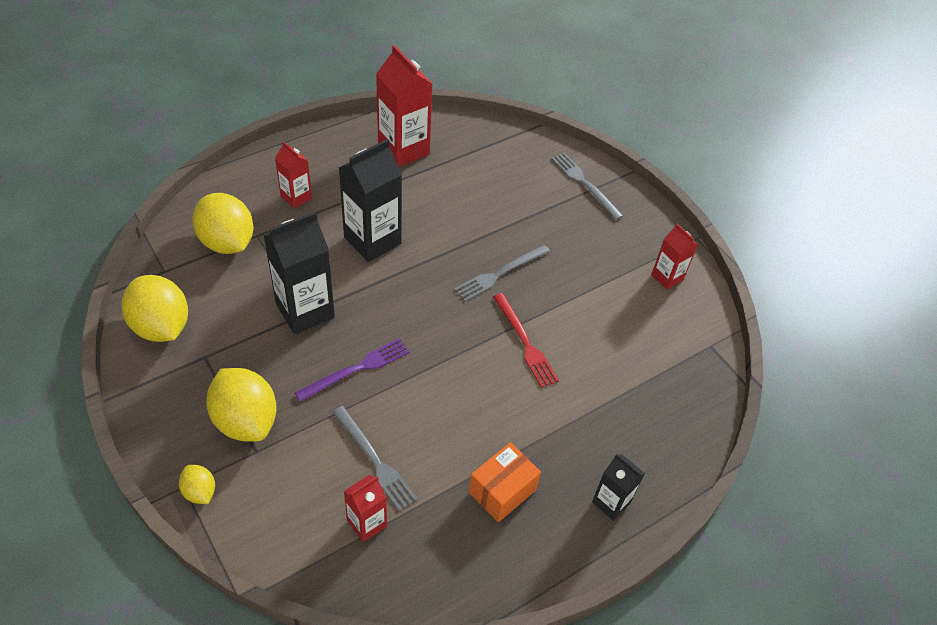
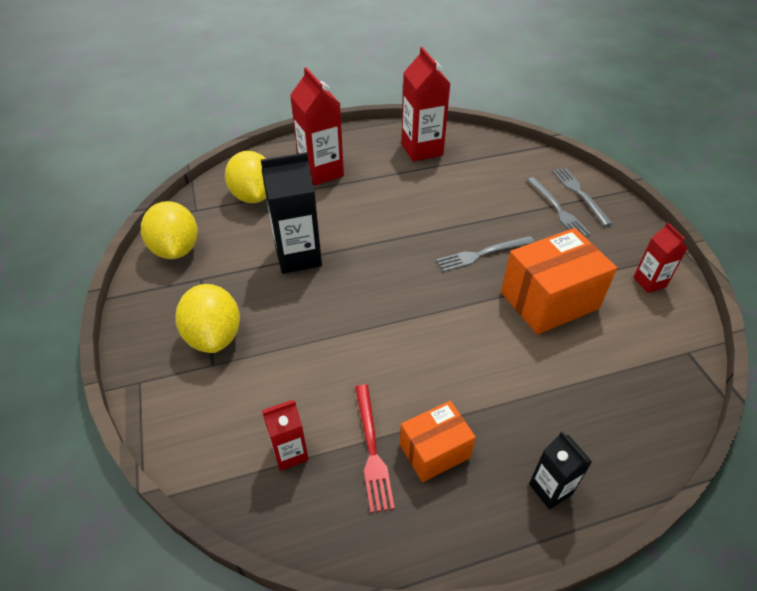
camera: 20 degrees right, 5 degrees down
(200, 491) = (150, 389): yellow lemon -> none
(296, 197) = (321, 172): red carton -> red carton, size x1.79
(357, 369) = (327, 311): purple fork -> none
(372, 240) = (374, 211): black carton -> none
(375, 460) = (317, 394): grey fork -> grey fork (558, 209)
(525, 342) = (492, 316): red fork -> red fork (372, 449)
(576, 315) = (549, 300): none -> orange box

